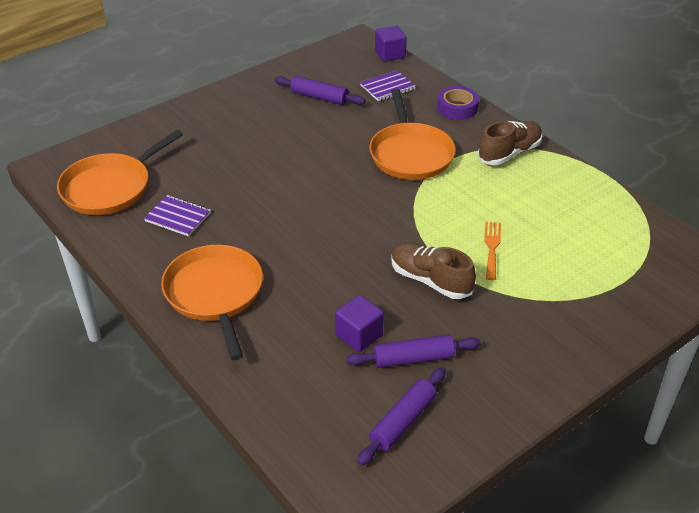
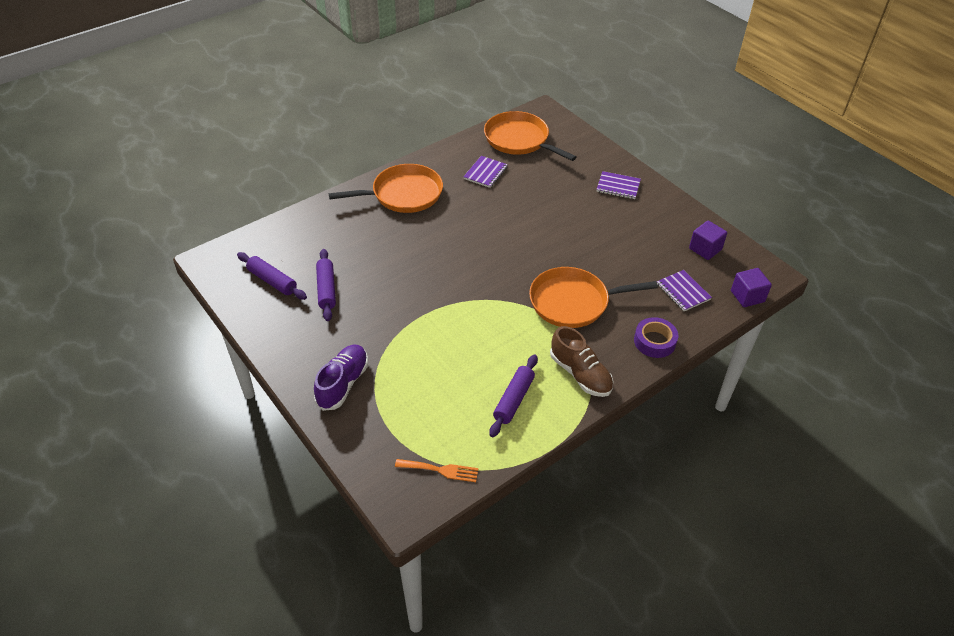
camera: 90 degrees right, 5 degrees up
(219, 115) = (618, 186): none -> purple notebook
(319, 97) = (656, 245): purple rolling pin -> purple rolling pin (513, 400)
(359, 335) = (353, 263): purple cube -> purple cube (705, 249)
(430, 280) = (405, 304): brown shoe -> none
(492, 247) = (442, 346): orange fork -> orange fork (440, 470)
(569, 327) = (343, 384): none -> purple shoe

